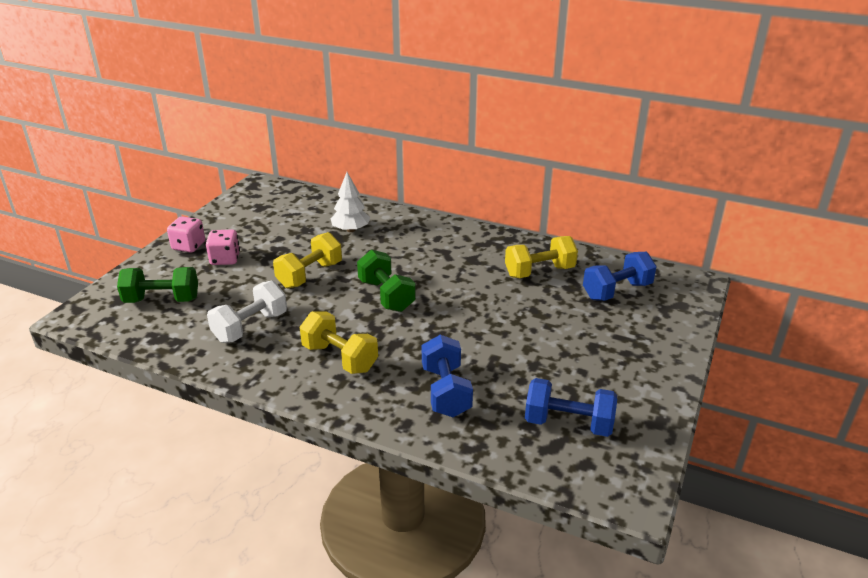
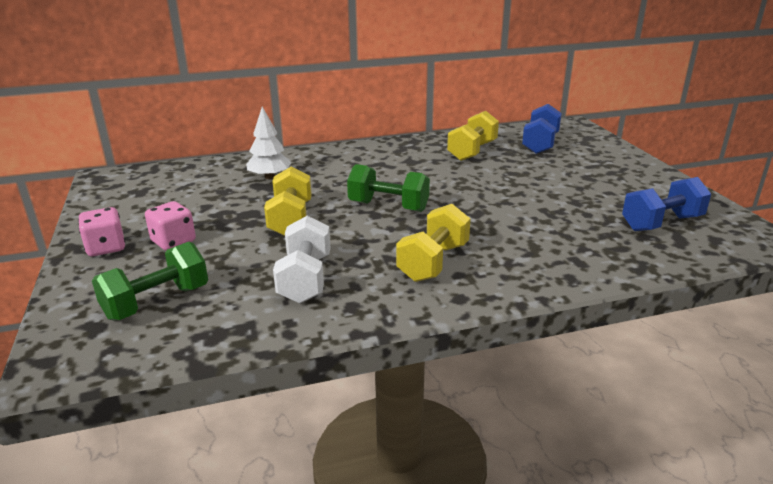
camera: 40 degrees left, 5 degrees down
(340, 358) = (433, 262): yellow dumbbell -> yellow dumbbell turned 60 degrees counterclockwise
(446, 391) = (555, 244): blue dumbbell -> none

